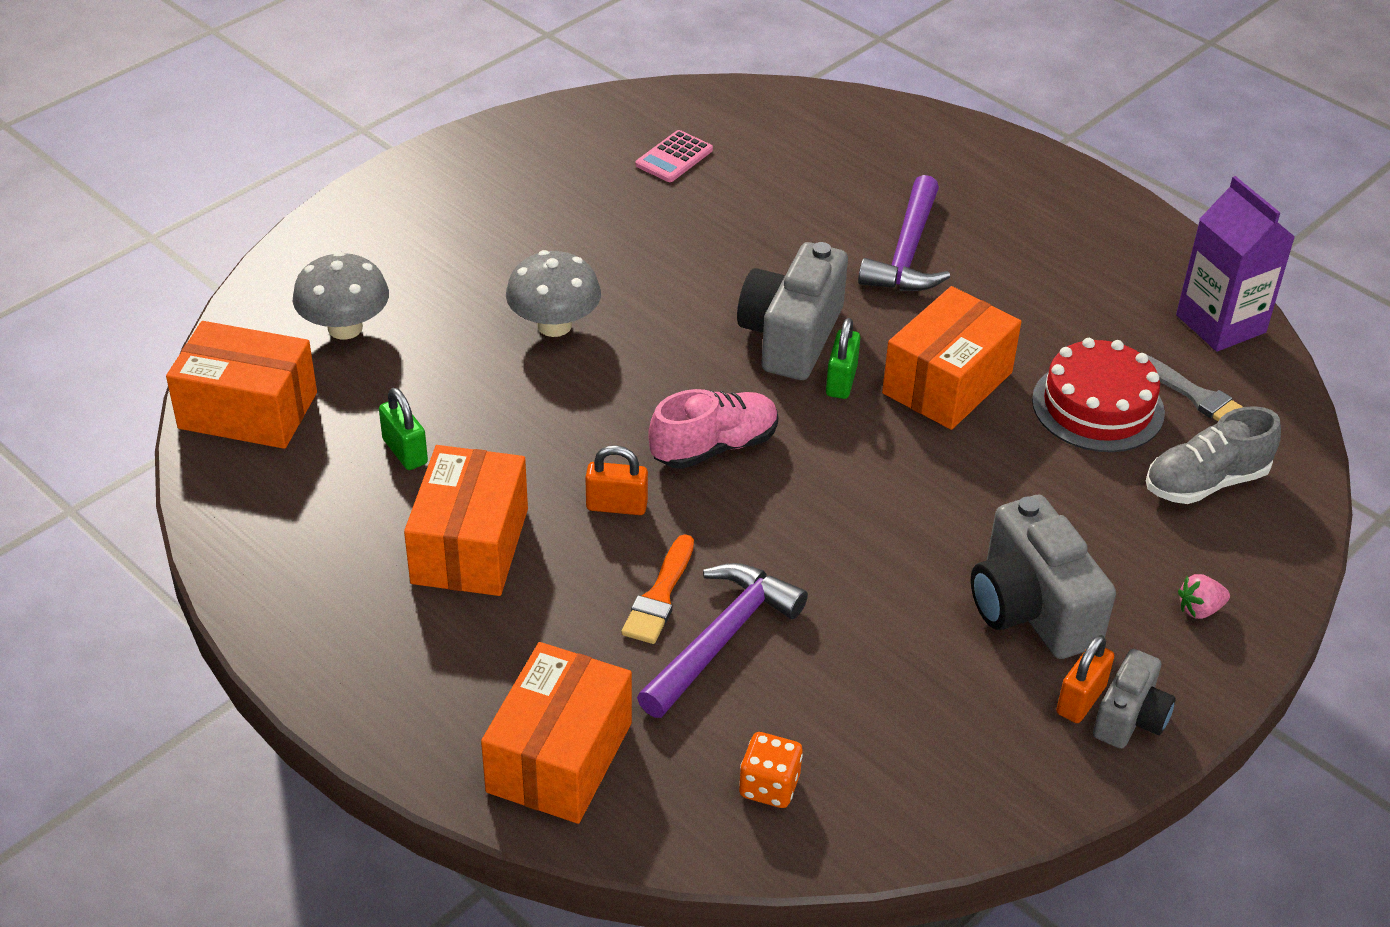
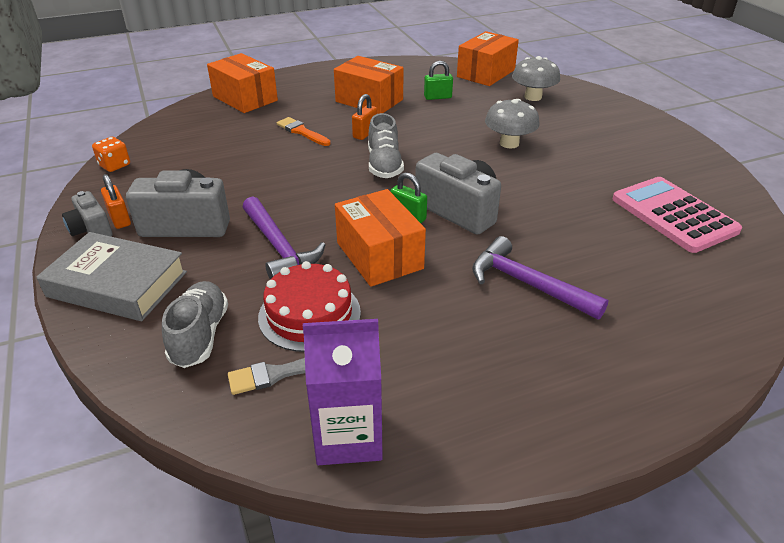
camera: 115 degrees right, 5 degrees down
(674, 157) = (673, 215): pink calculator -> pink calculator, size x2.03
(714, 447) = (384, 165): pink shoe -> grey shoe
(721, 639) = (263, 139): purple hammer -> purple hammer (279, 247)
(769, 786) = (181, 132): orange dice -> orange dice (114, 165)
(1199, 609) = (117, 284): pink strawberry -> grey book

